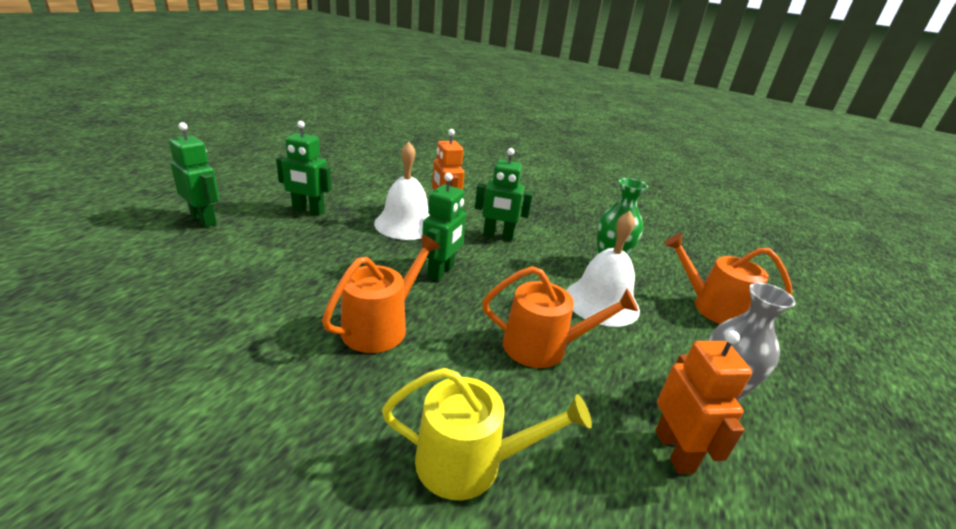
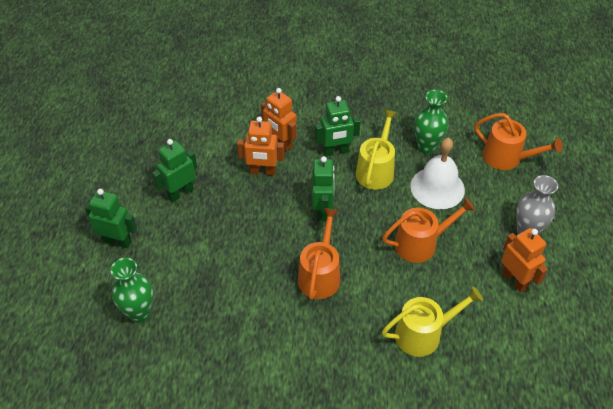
camera: 20 degrees left, 20 degrees up
(137, 277) = (139, 313): none -> green vase
(308, 211) = (180, 193): green robot -> green robot turned 150 degrees clockwise
(406, 224) = (262, 171): white bell -> orange robot
(533, 263) = (376, 170): none -> yellow watering can
(713, 307) = (507, 158): orange watering can -> orange watering can turned 150 degrees counterclockwise

